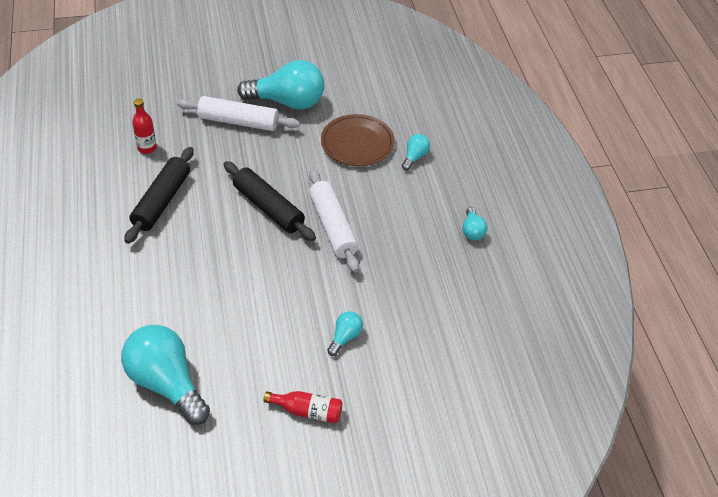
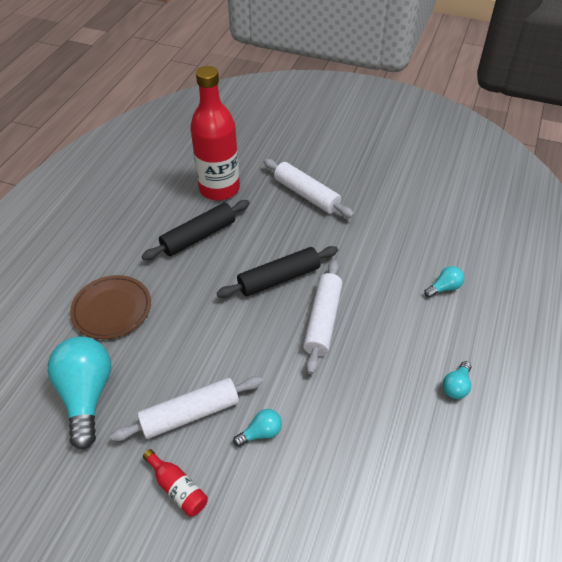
camera: 35 degrees right, 0 degrees up
(147, 148) = (219, 189): red bottle -> red bottle, size x2.37
(268, 208) = (279, 278): black rolling pin -> black rolling pin turned 75 degrees clockwise
(274, 352) = (190, 414): none -> white rolling pin
(287, 102) = (359, 193): turquoise light bulb -> none
(357, 143) = (397, 253): brown plate -> brown plate (112, 309)

